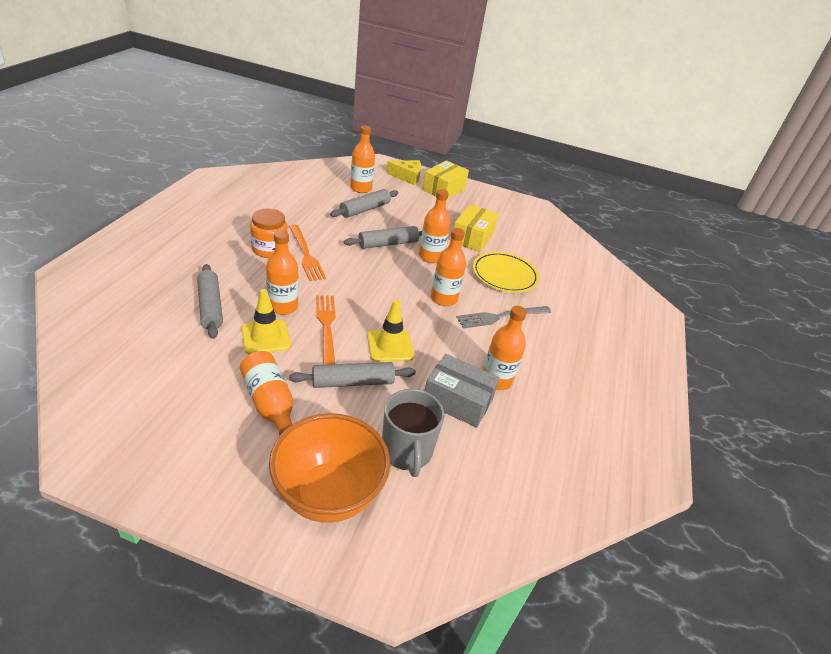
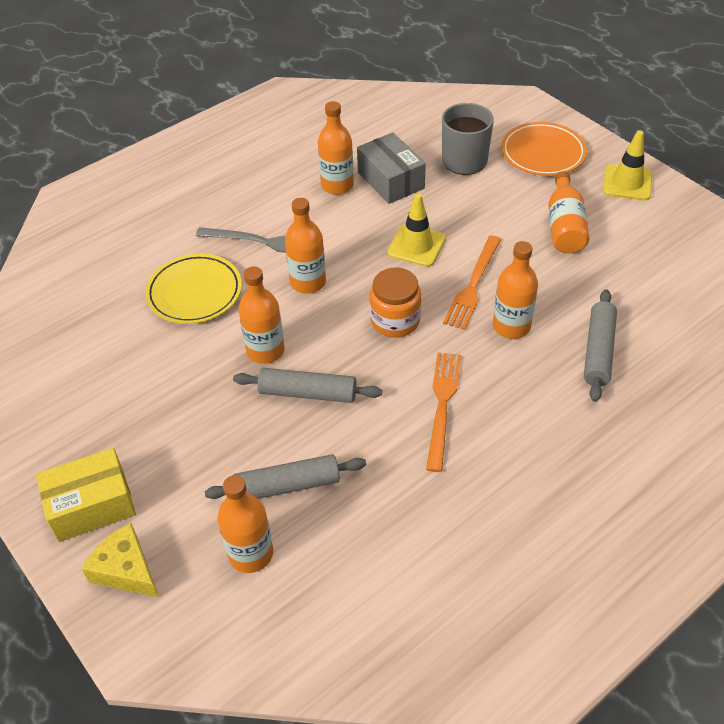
camera: 140 degrees left, 10 degrees up
(265, 337) = (545, 293): yellow traffic cone -> yellow traffic cone (627, 183)
(269, 249) = (491, 431): orange jar -> orange jar (395, 320)
(328, 494) = (543, 153): orange bowl -> orange plate
(353, 382) = (477, 222): grey rolling pin -> none
(472, 237) = (167, 370): yellow box -> none

